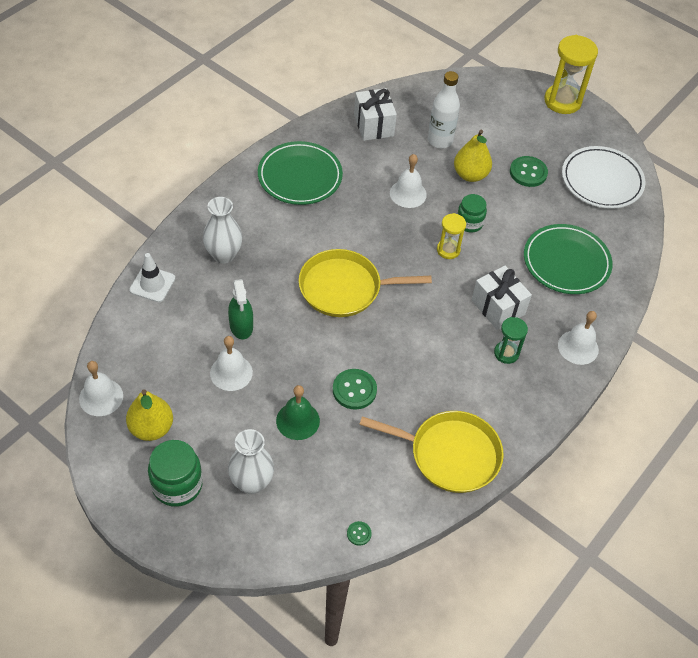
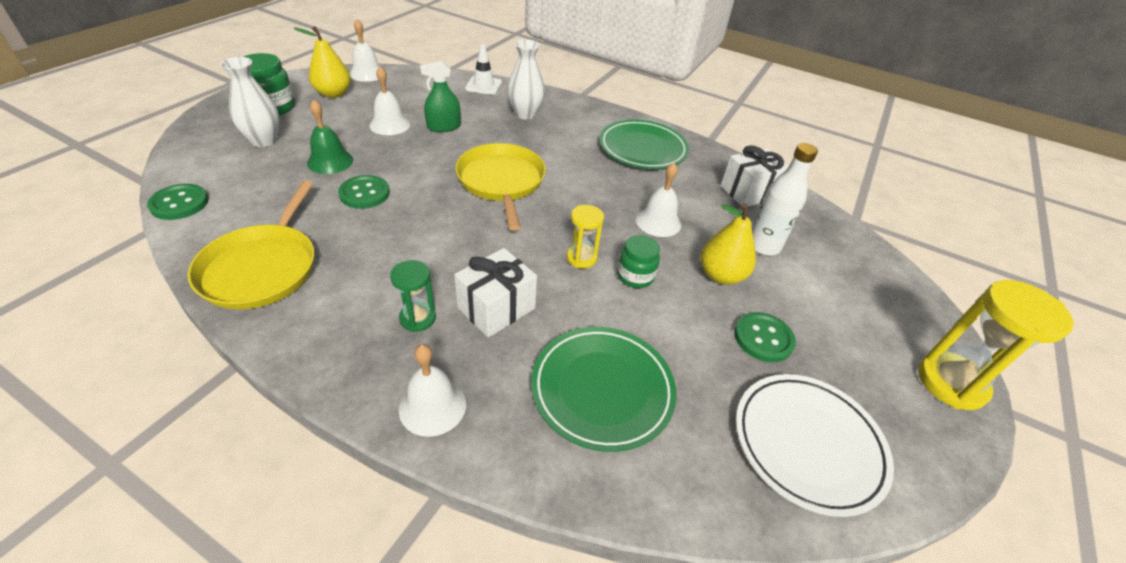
camera: 80 degrees right, 10 degrees down
(359, 534) = (179, 203): green button -> green button, size x1.97

